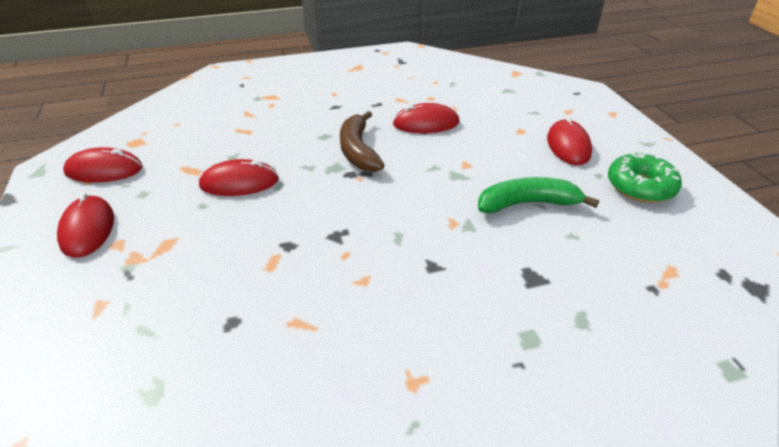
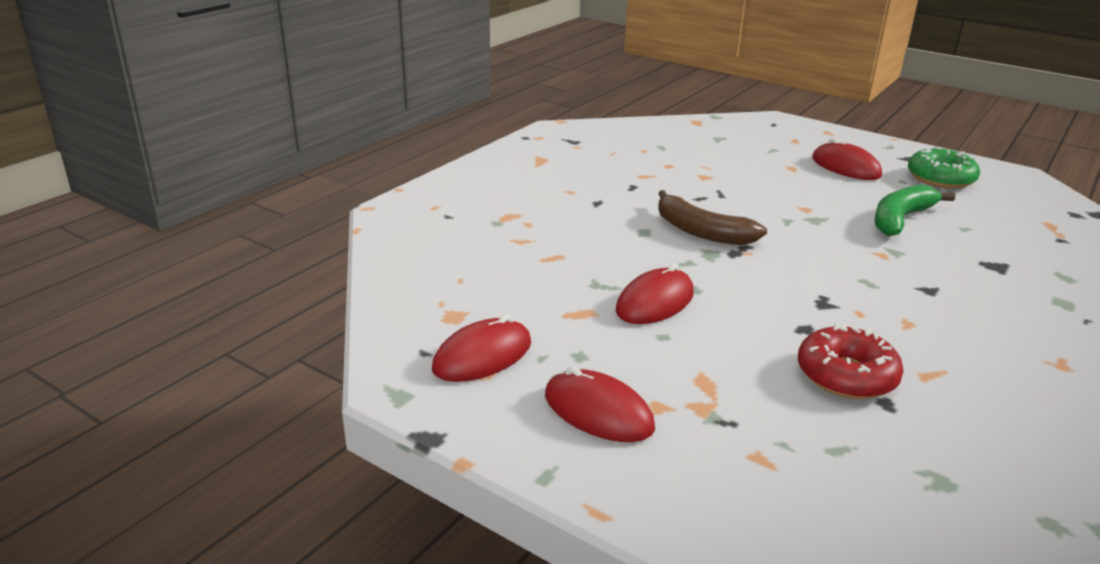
camera: 40 degrees left, 10 degrees down
(245, 290) = (846, 376): none -> red donut
(426, 123) = (710, 188): red mouse -> none

